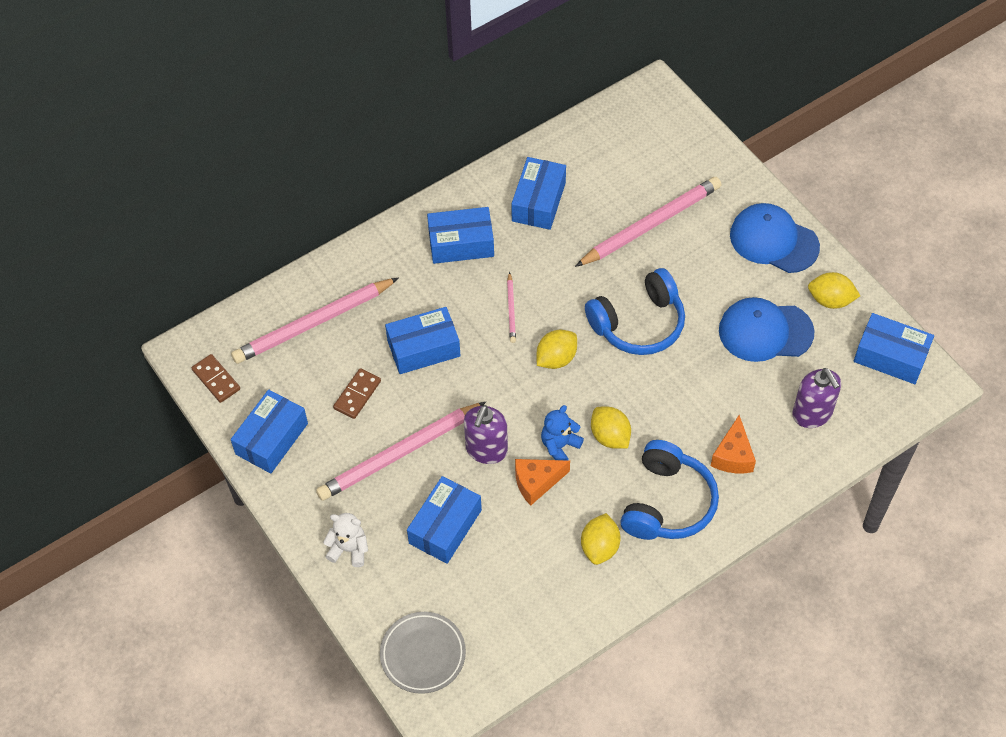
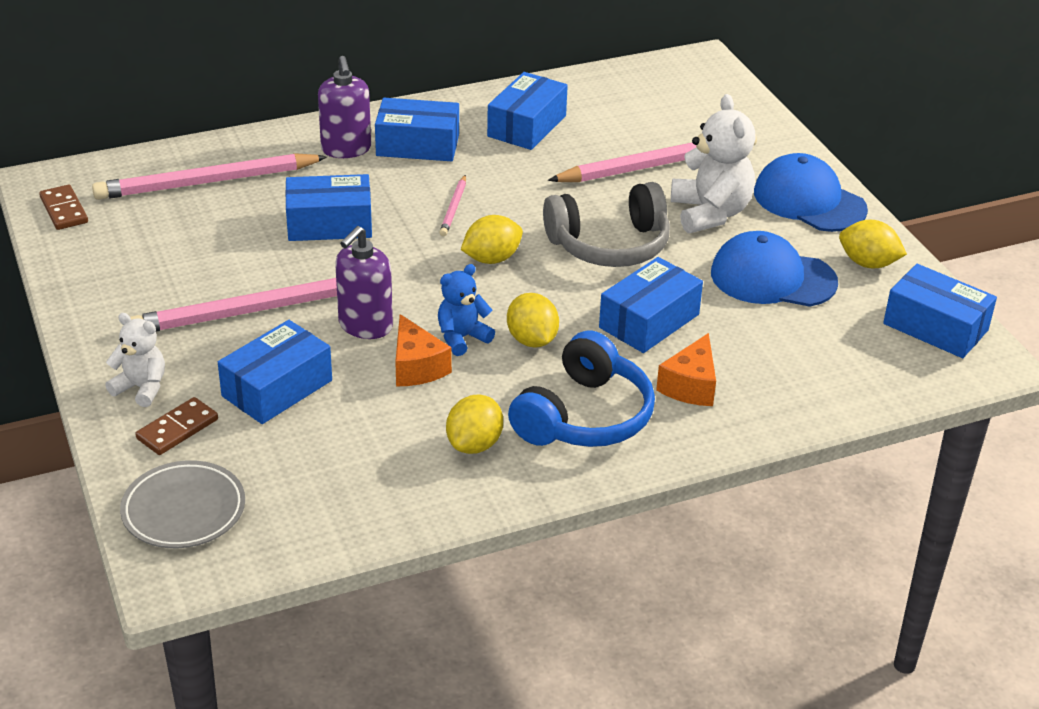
camera: 10 degrees right, 20 degrees down
(271, 439) = (101, 271): blue box -> blue box (649, 321)
(357, 395) = (227, 250): brown domino -> brown domino (177, 429)
(536, 482) = (416, 367): orange cheese -> orange cheese turned 105 degrees counterclockwise
(638, 324) = (609, 245): blue headphones -> grey headphones
(704, 271) = (710, 213): none -> white teddy bear
(812, 414) = (812, 363): purple soap dispenser -> purple soap dispenser (346, 149)

